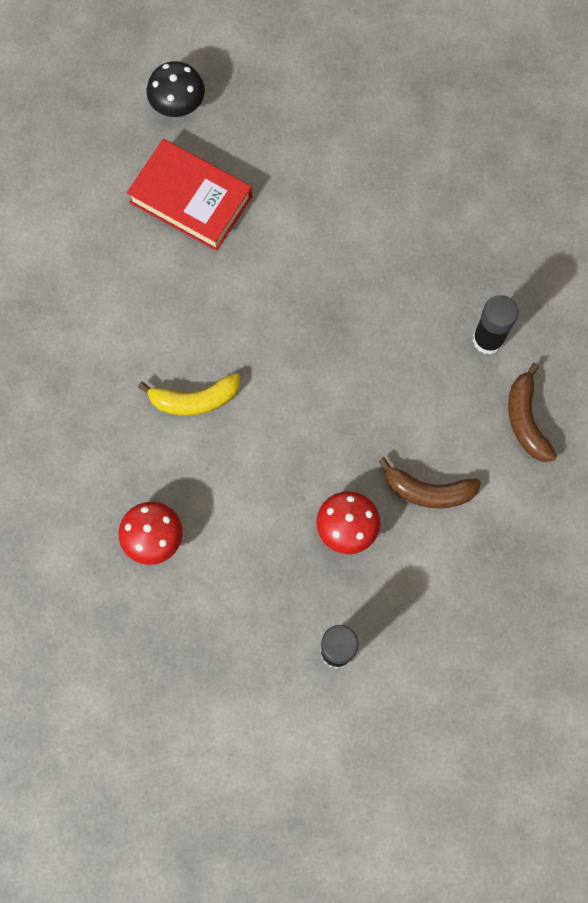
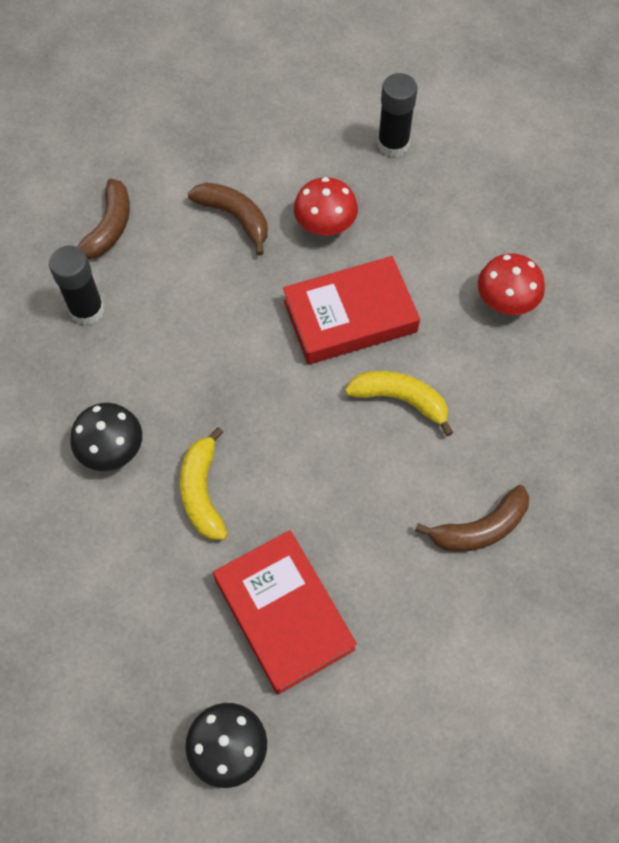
camera: 150 degrees left, 10 degrees down
(83, 331) = (480, 528): none -> brown banana
(275, 451) = (350, 316): none -> red book
(300, 249) = (202, 492): none -> yellow banana
(387, 244) = (112, 449): none -> black mushroom

